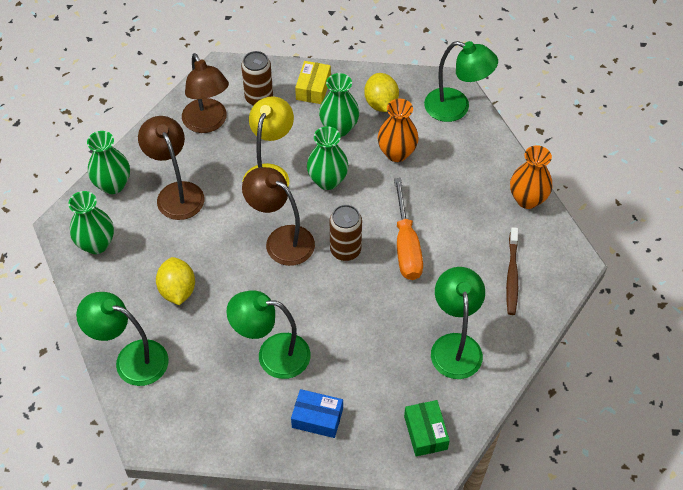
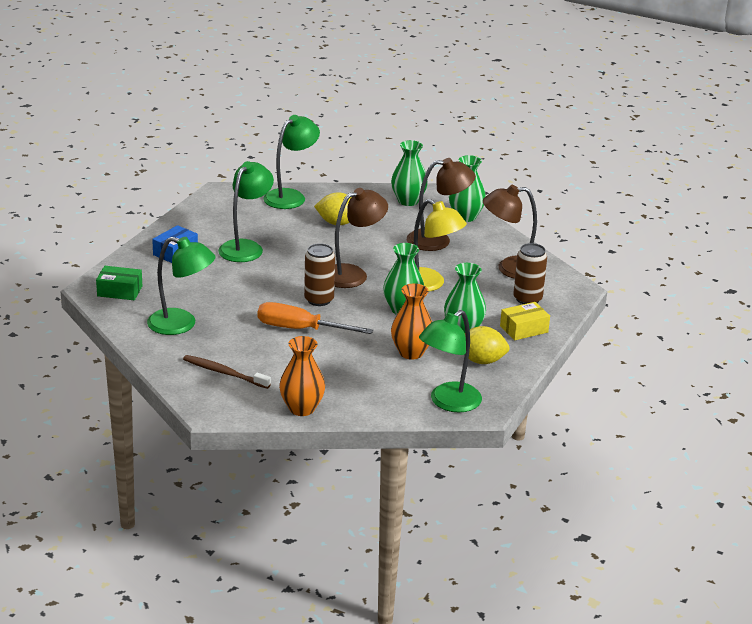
camera: 110 degrees right, 25 degrees down
(313, 88) = (524, 329): yellow box -> yellow box turned 60 degrees counterclockwise

